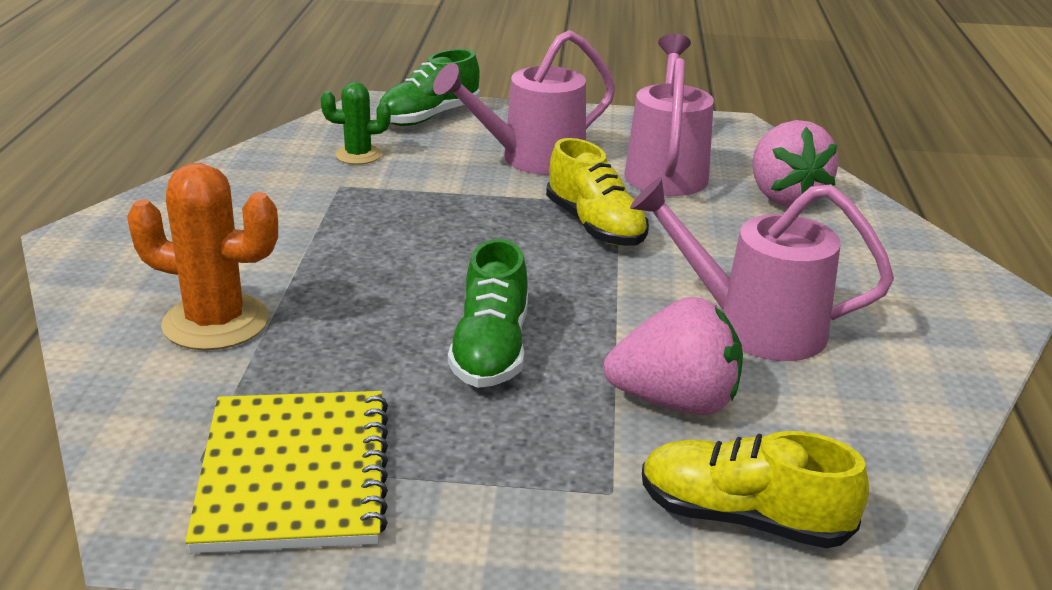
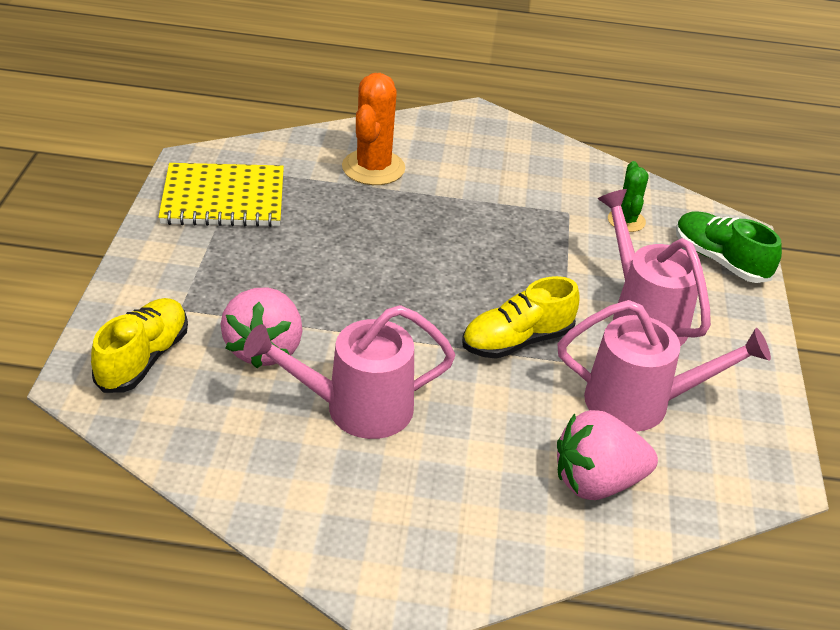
camera: 90 degrees right, 10 degrees up
(491, 350) = (334, 272): green shoe -> none
(753, 326) = (355, 408): pink watering can -> pink watering can turned 120 degrees counterclockwise

